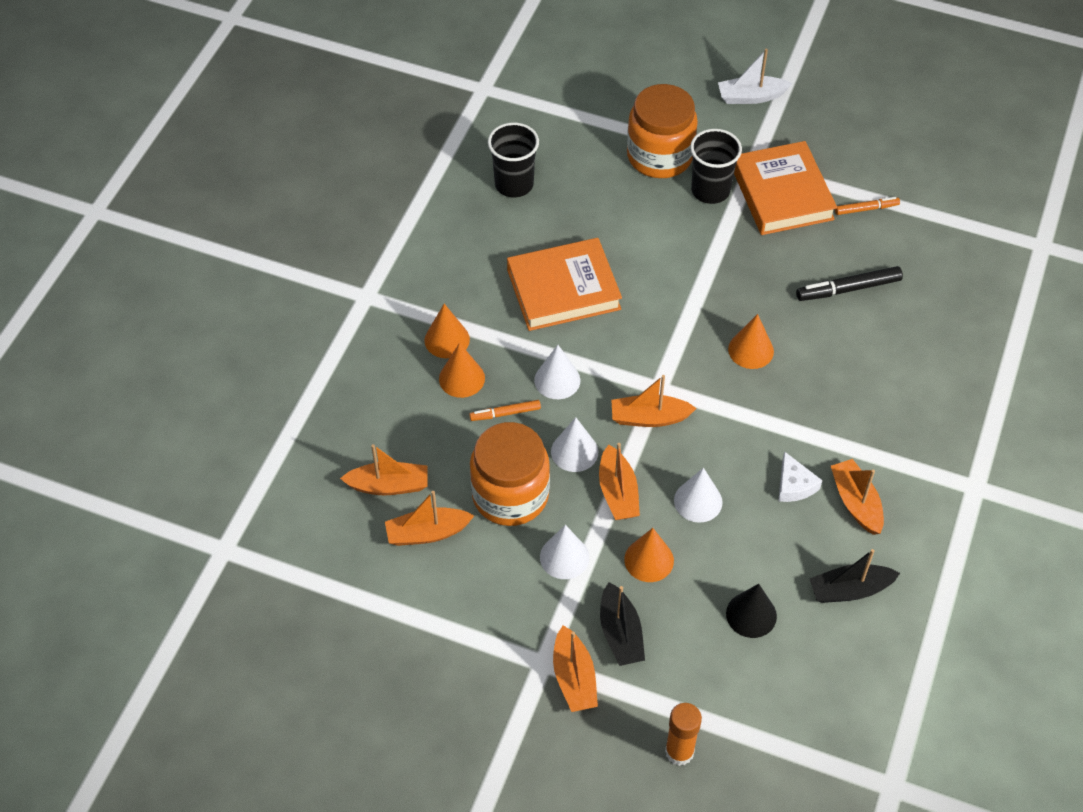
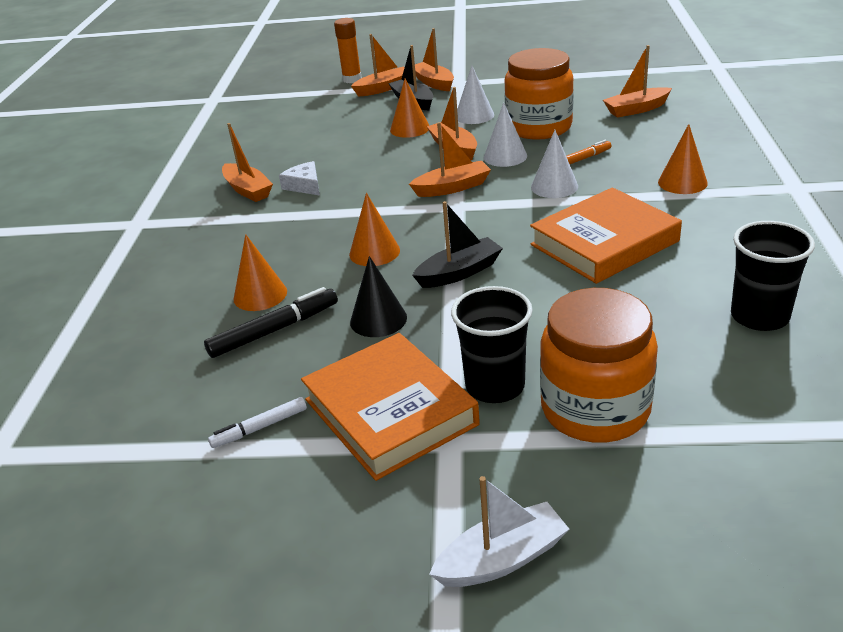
camera: 165 degrees right, 20 degrees down
(427, 533) = (584, 101): orange boat -> orange boat (383, 88)
(462, 378) = (641, 166): orange cone -> orange cone (260, 295)
(698, 501) = (385, 159): white cone -> none
(751, 614) = (322, 127): black cone -> black cone (378, 319)
(850, 590) = (248, 152): black boat -> black boat (459, 272)
(866, 209) = (260, 428): orange marker -> white marker

